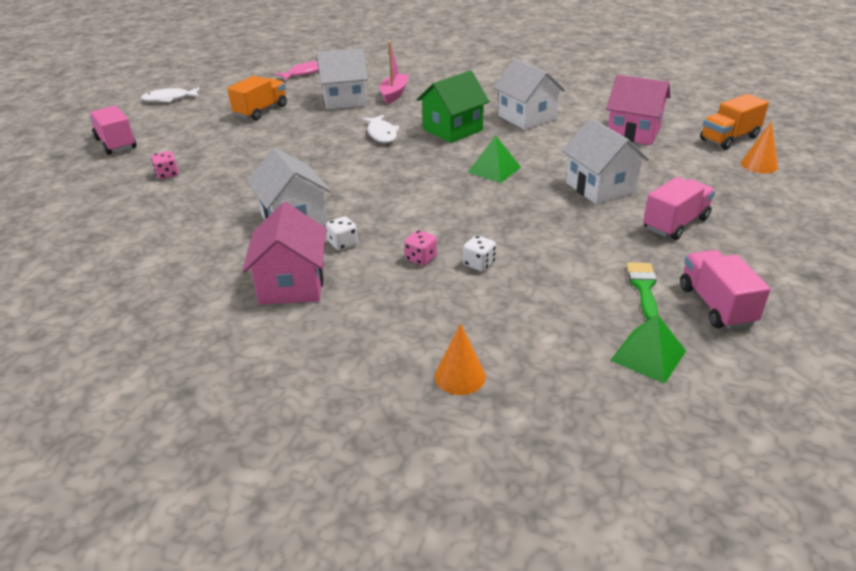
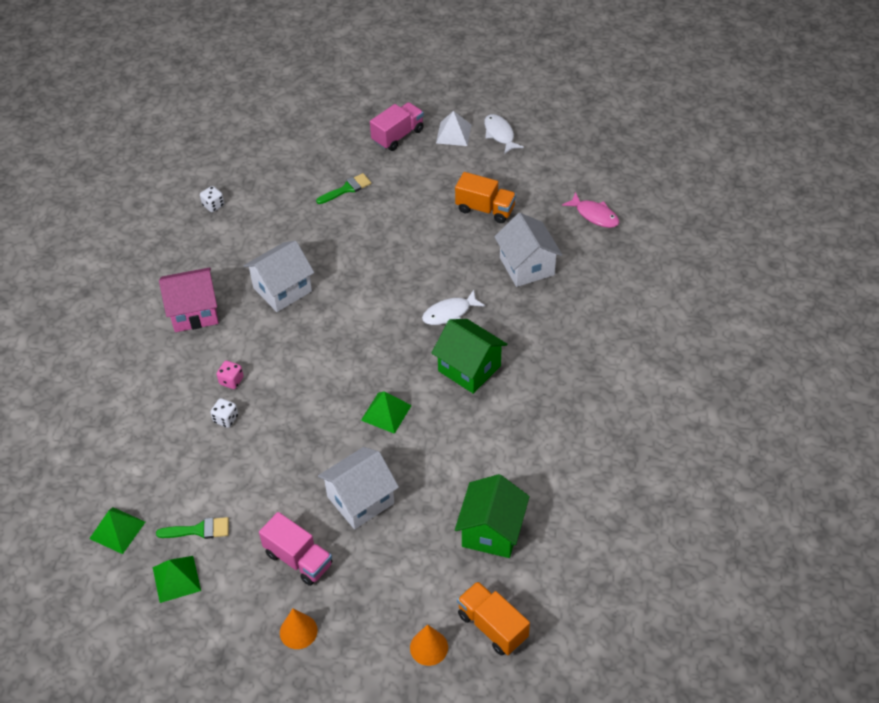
camera: 80 degrees right, 15 degrees up
(144, 118) = (453, 133): none -> white pyramid
(167, 174) = (347, 189): pink dice -> green brush
(343, 244) = (249, 328): white dice -> white dice (213, 205)
(394, 94) = (552, 304): pink boat -> none
(460, 376) = (97, 423): orange cone -> orange cone (298, 631)
(527, 117) = (513, 430): white house -> none
(633, 132) = (491, 531): pink house -> green house
(716, 305) = (176, 579): pink truck -> green pyramid

